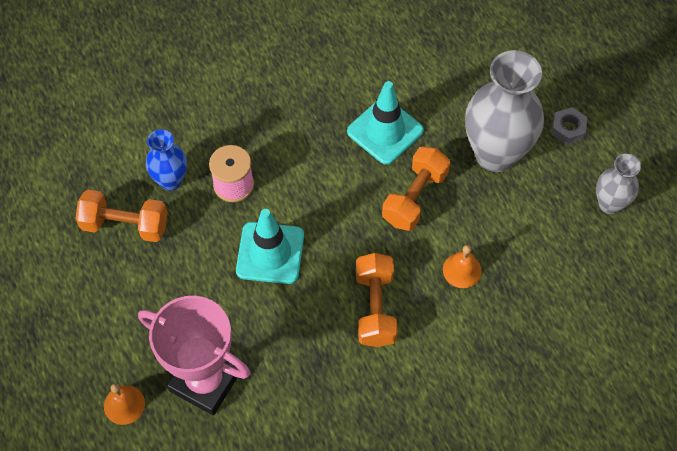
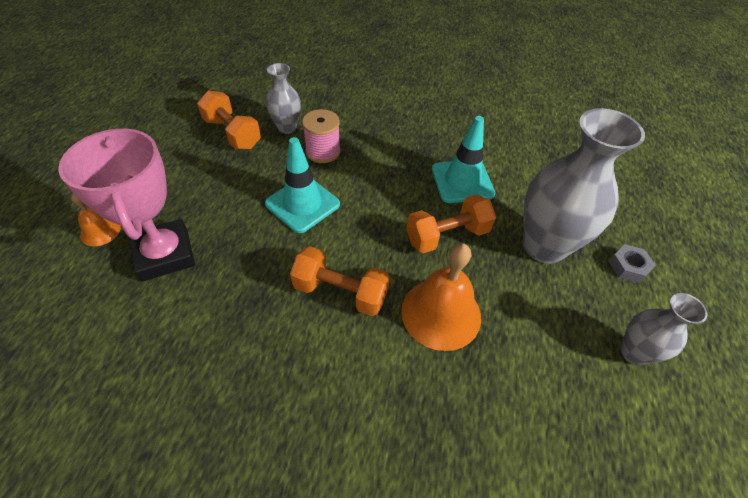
camera: 35 degrees right, 10 degrees down
(171, 180) = (287, 127): blue vase -> grey vase
(375, 308) = (340, 292): orange dumbbell -> orange dumbbell turned 75 degrees clockwise
(462, 270) = (441, 313): orange bell -> orange bell, size x1.91

